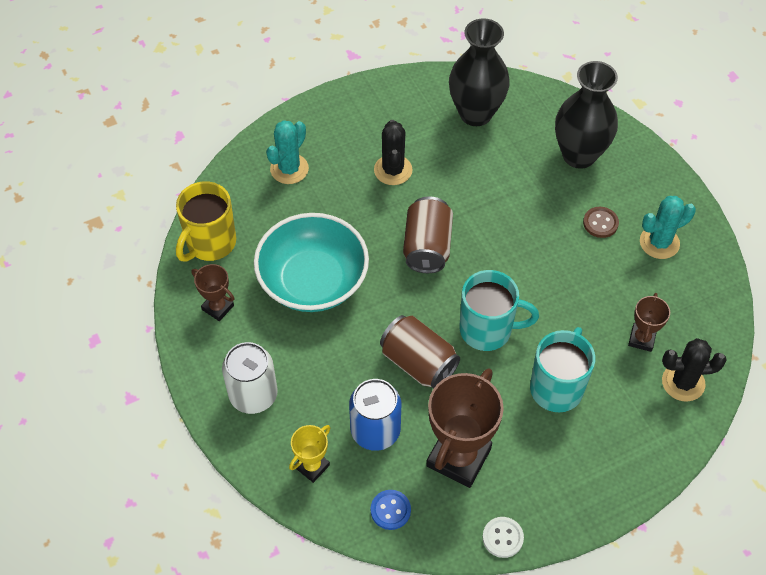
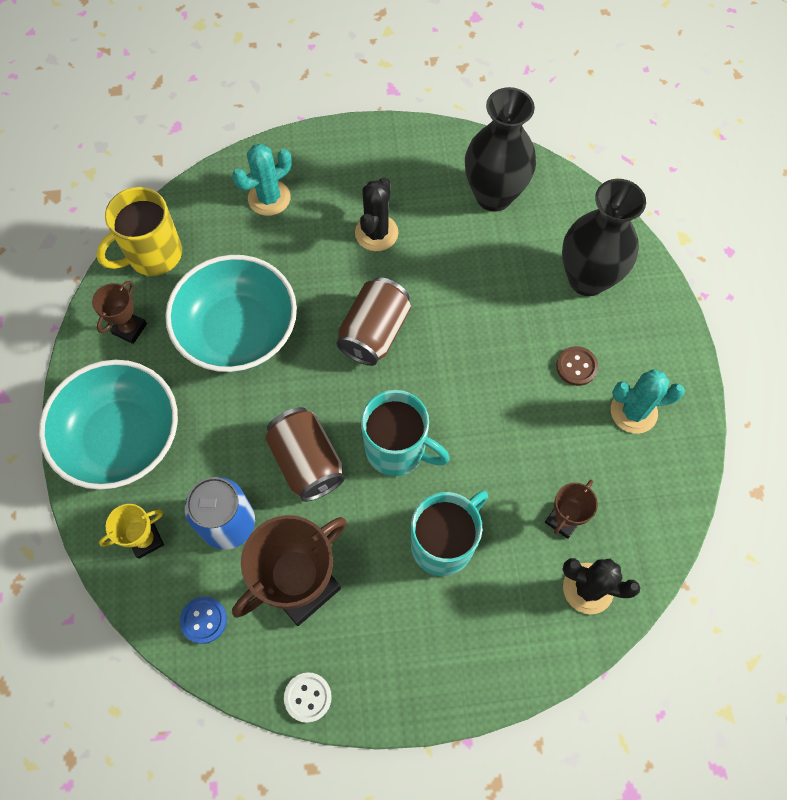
camera: 20 degrees right, 10 degrees up
(218, 307) = (129, 329): brown trophy -> brown trophy turned 60 degrees clockwise
(253, 395) = (122, 438): white can -> turquoise bowl

